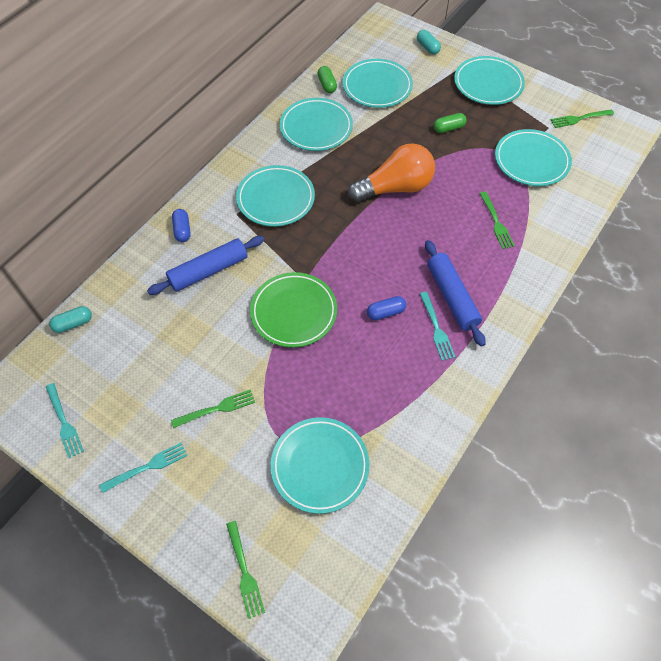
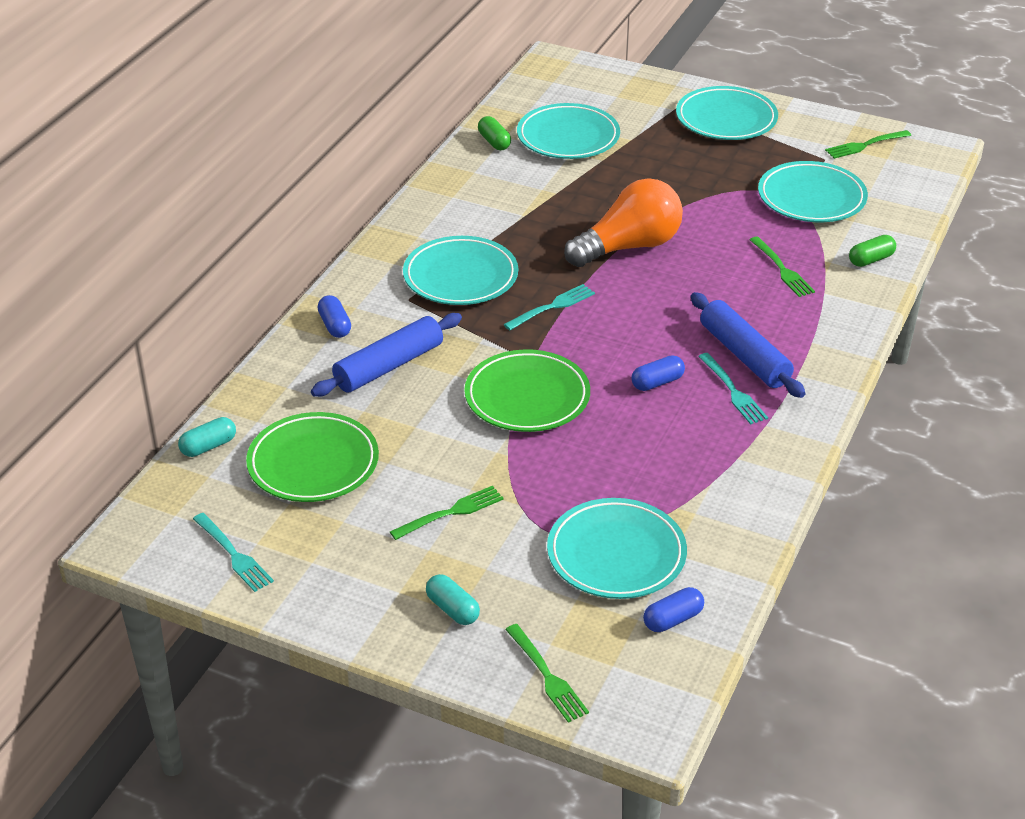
camera: 10 degrees left, 20 degrees down
(137, 349) = (313, 463): none -> green plate
(148, 466) = (373, 586): turquoise fork -> turquoise fork (552, 307)
(316, 128) = (493, 191): turquoise plate -> none
(344, 534) = (673, 619): none -> blue capsule
(427, 47) = (627, 86): turquoise capsule -> turquoise capsule (452, 609)
(448, 128) = (685, 173): green capsule -> green capsule (871, 260)

